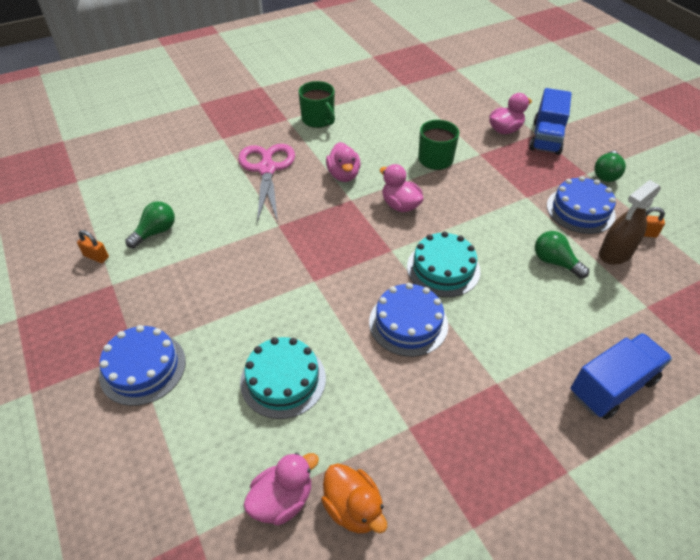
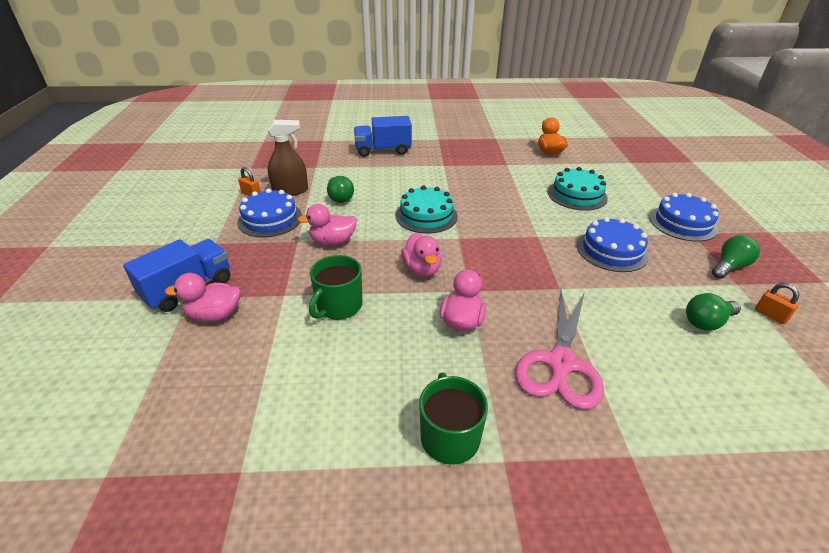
camera: 155 degrees left, 10 degrees down
(282, 500) = (585, 161): pink duck -> pink duck (333, 241)
(408, 323) = (477, 197): blue cake -> blue cake (611, 250)
(606, 174) = (200, 236): green light bulb -> green light bulb (729, 267)

